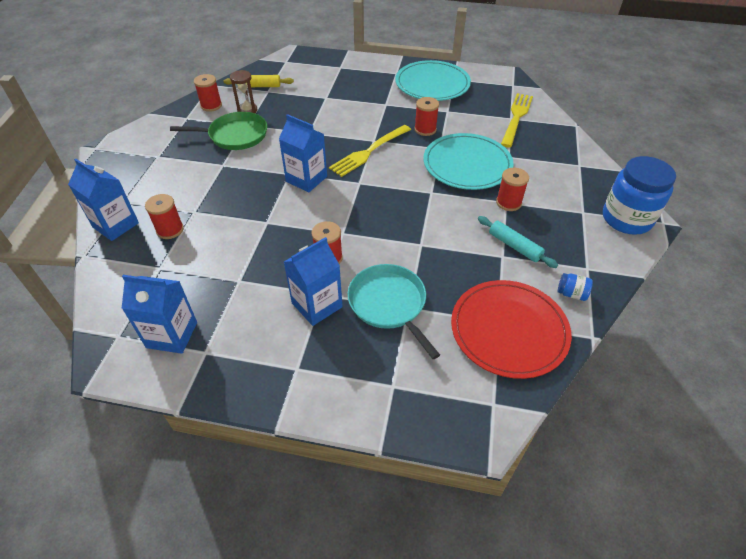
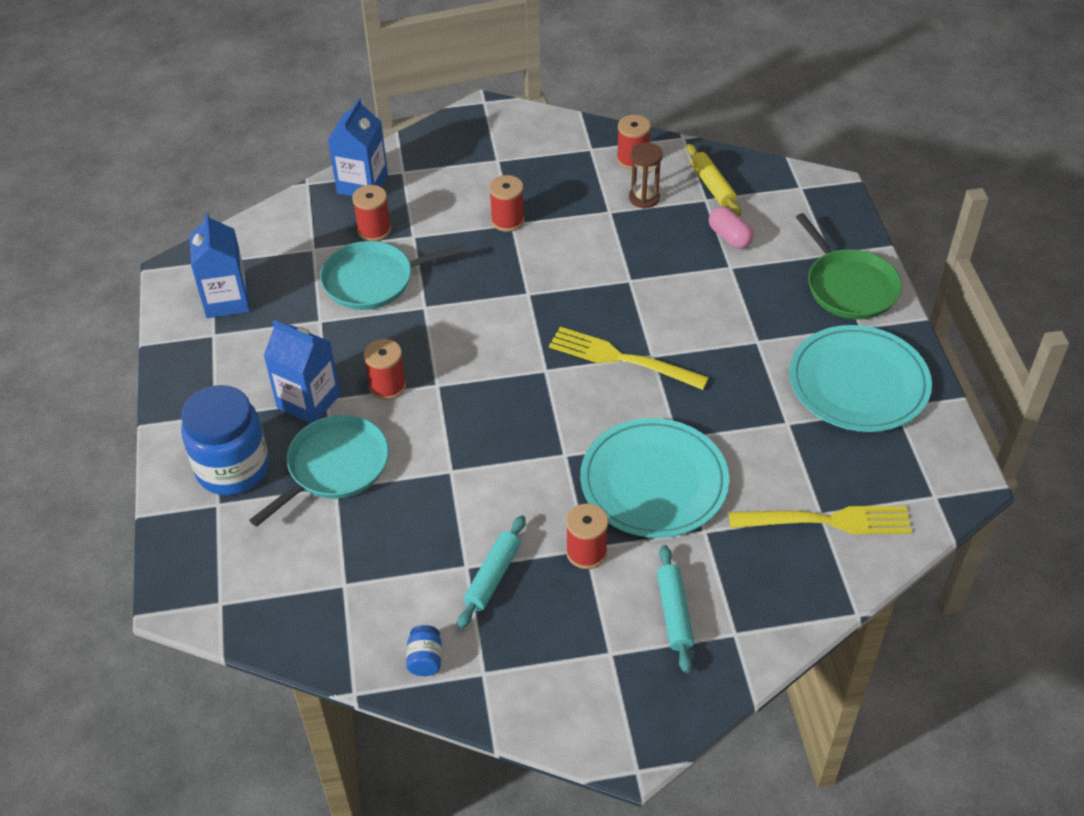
camera: 70 degrees right, 0 degrees up
(220, 242) = (373, 280): none -> turquoise pan
(235, 135) = (579, 210): green pan -> green pan (849, 286)
(303, 91) = (729, 237): none -> pink capsule
(306, 179) = (525, 314): blue carton -> none
(425, 129) = (717, 408): red spool -> red spool (507, 220)
(509, 330) = (334, 598): red plate -> none
(561, 182) = (674, 613): none -> turquoise rolling pin
(626, 219) = (622, 716): blue jar -> blue jar (233, 468)

